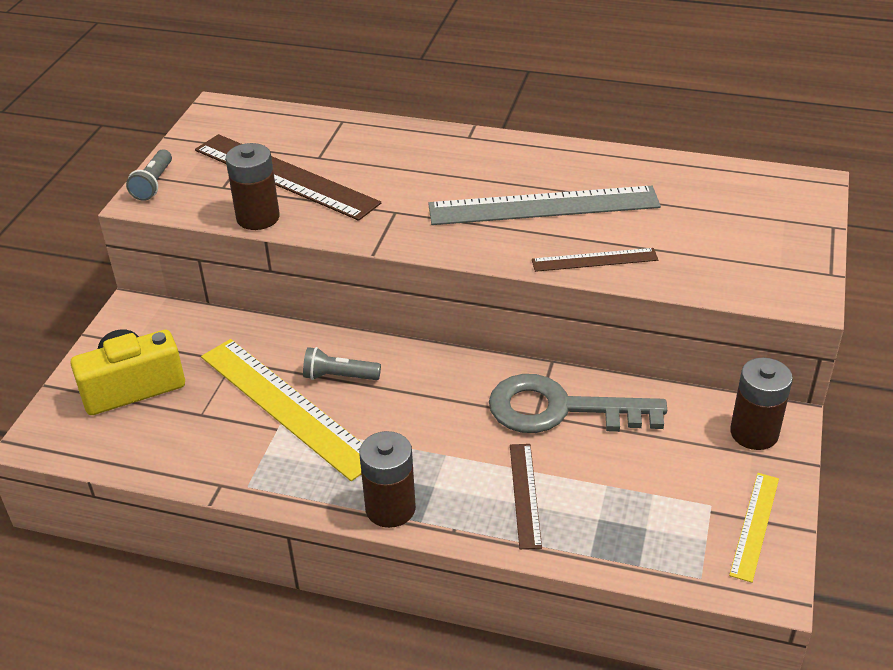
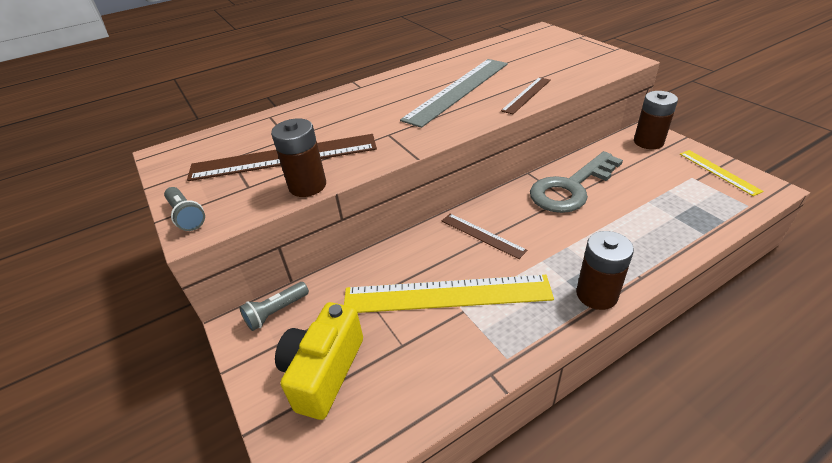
camera: 45 degrees left, 0 degrees up
(339, 376) = (446, 256): grey flashlight -> grey flashlight (276, 312)
(525, 494) = (631, 233): brown ruler -> brown ruler (482, 235)

